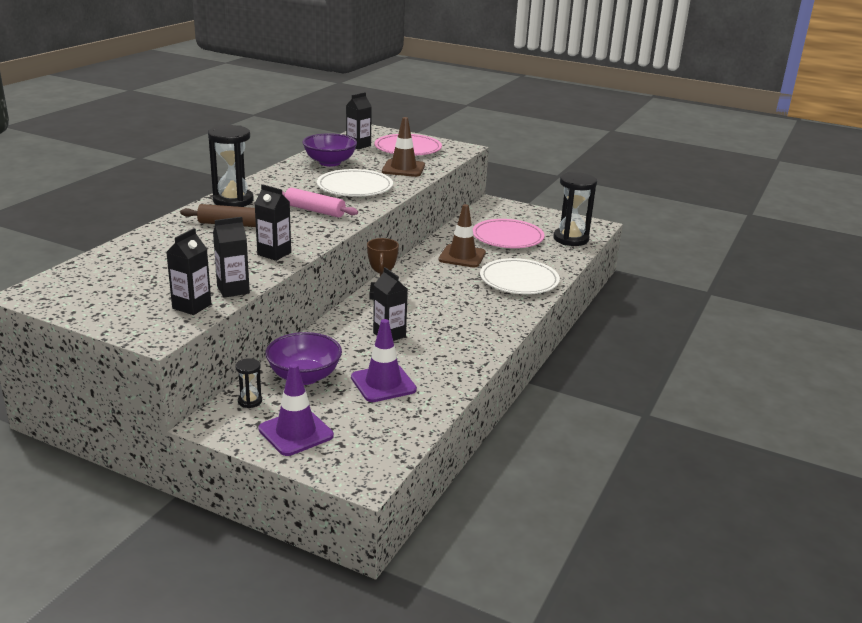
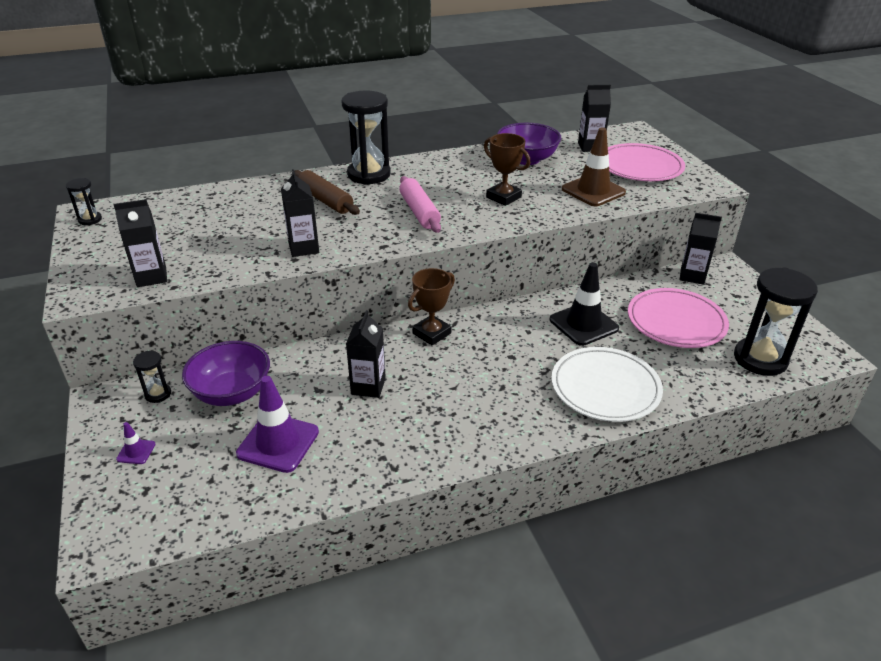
camera: 45 degrees right, 10 degrees up
(47, 296) = (90, 220): none -> black hourglass
(233, 290) = (207, 274): black carton -> black carton (692, 276)
(296, 432) = (136, 452): purple traffic cone -> purple traffic cone, size x0.46
(355, 187) = (503, 197): white plate -> brown trophy
(462, 256) = (583, 324): brown traffic cone -> black traffic cone

